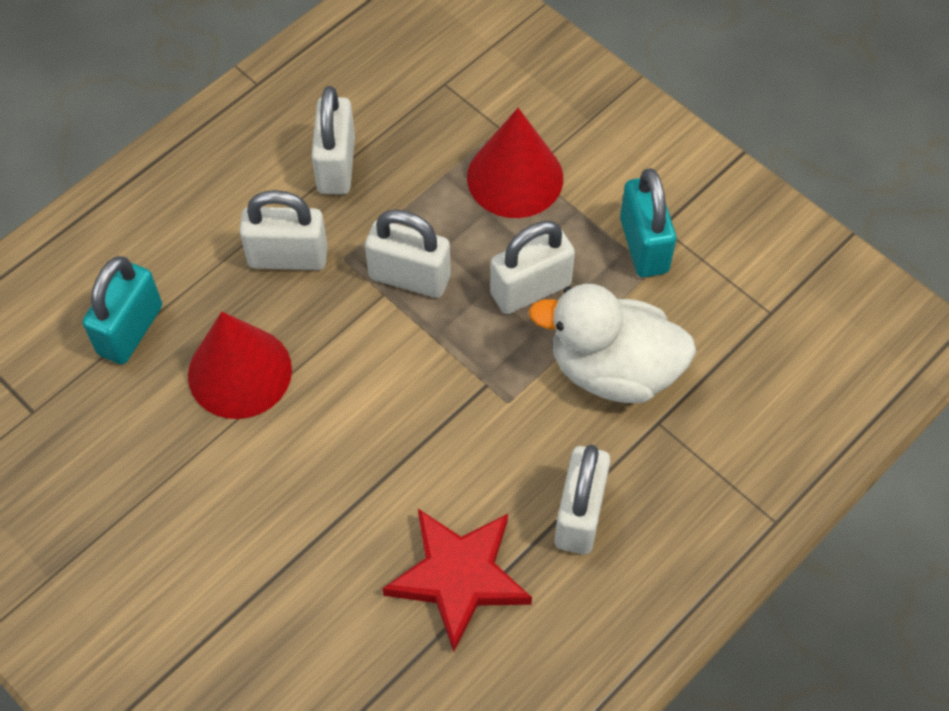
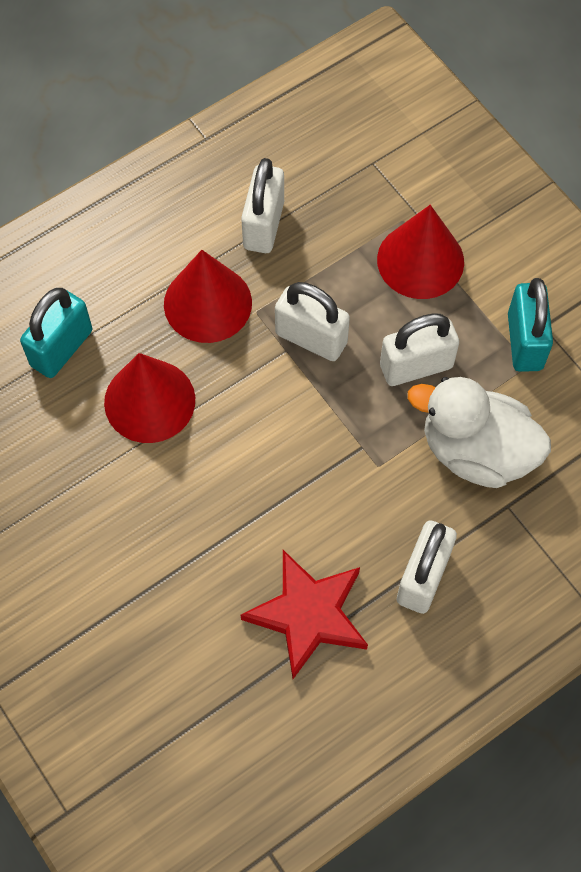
camera: 10 degrees right, 5 degrees up
(288, 257) = (207, 303): white padlock -> red cone

